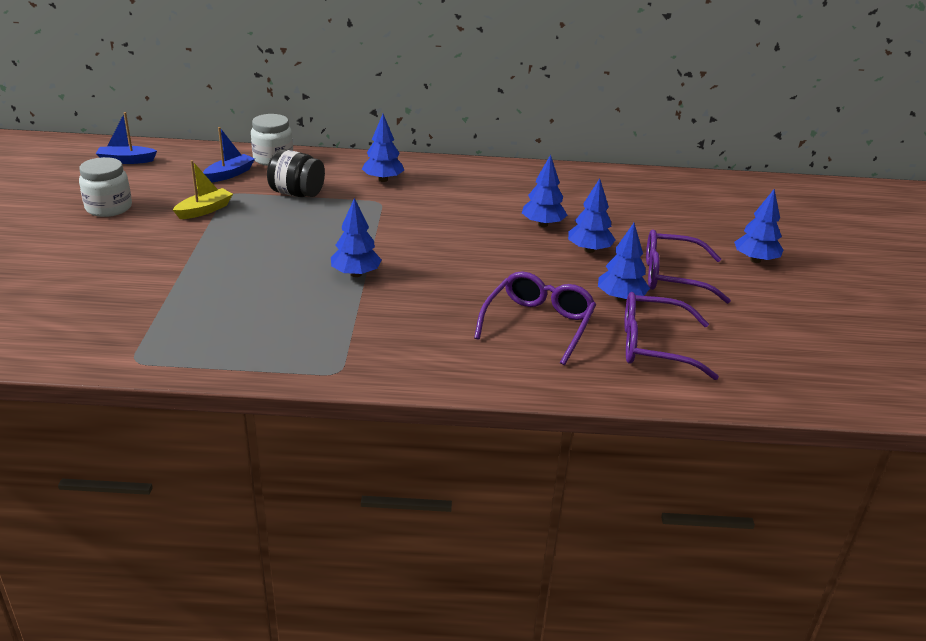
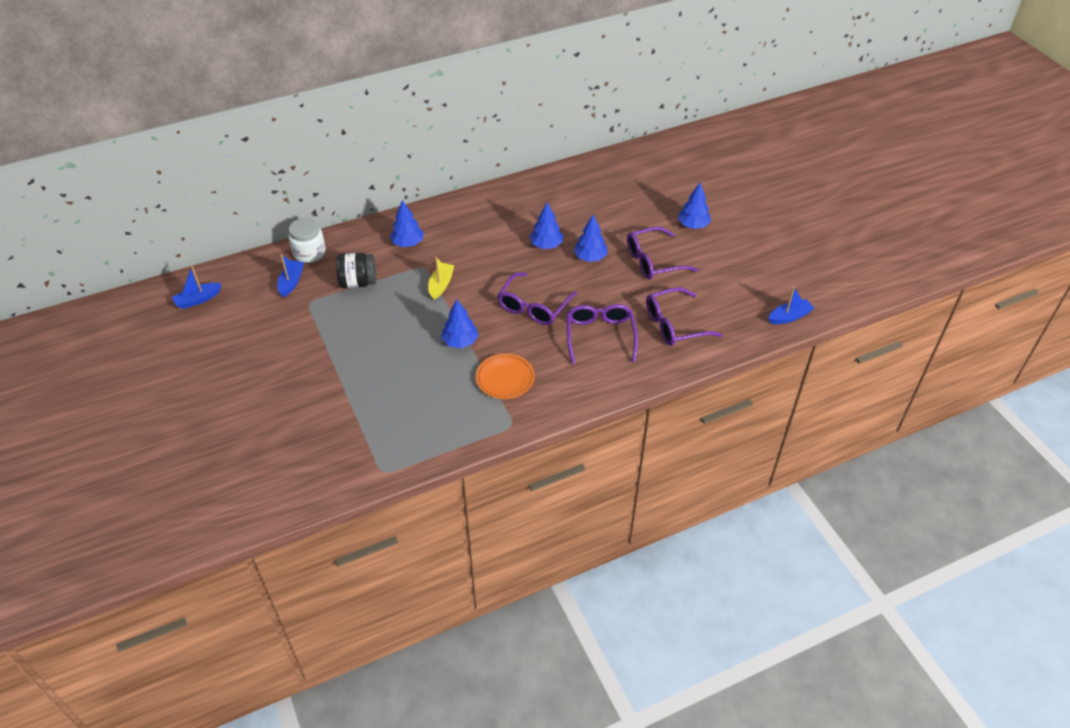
camera: 25 degrees left, 15 degrees up
(109, 208) = (234, 353): white jar -> none
(204, 210) = (307, 326): yellow boat -> yellow boat (441, 285)
(375, 325) = (505, 379): none -> orange plate
(476, 271) = (533, 306): none -> purple glasses
(621, 298) = (634, 293): blue tree -> none
(843, 393) = (789, 317): none -> blue boat

